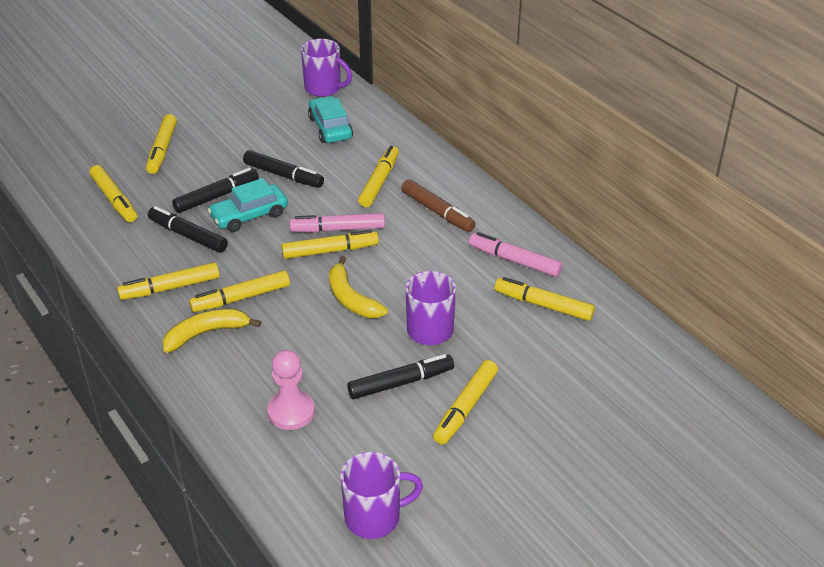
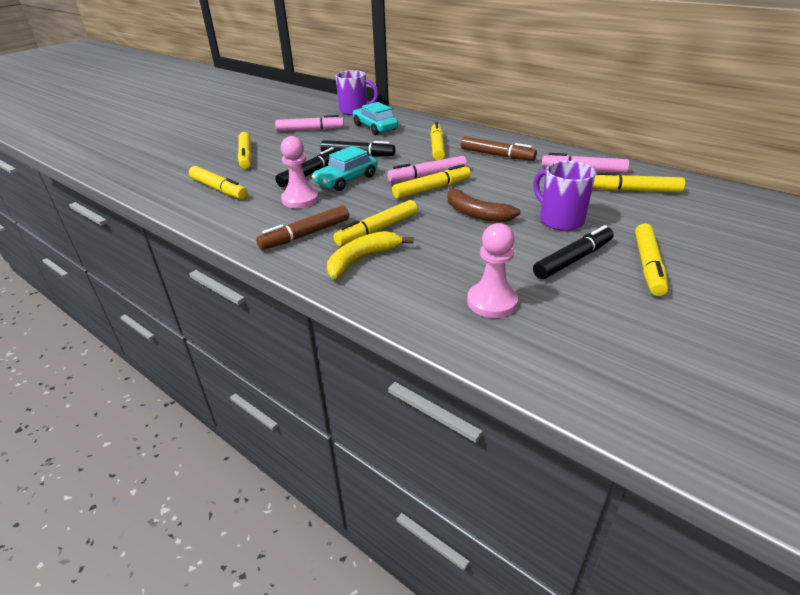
camera: 15 degrees left, 5 degrees down
(170, 288) = (305, 235): yellow marker -> brown marker
(188, 235) = (300, 199): black marker -> pink pawn
(253, 116) = (310, 130): none -> pink marker
(351, 299) = (476, 213): yellow banana -> brown banana
(374, 517) = (659, 374): purple mug -> none

